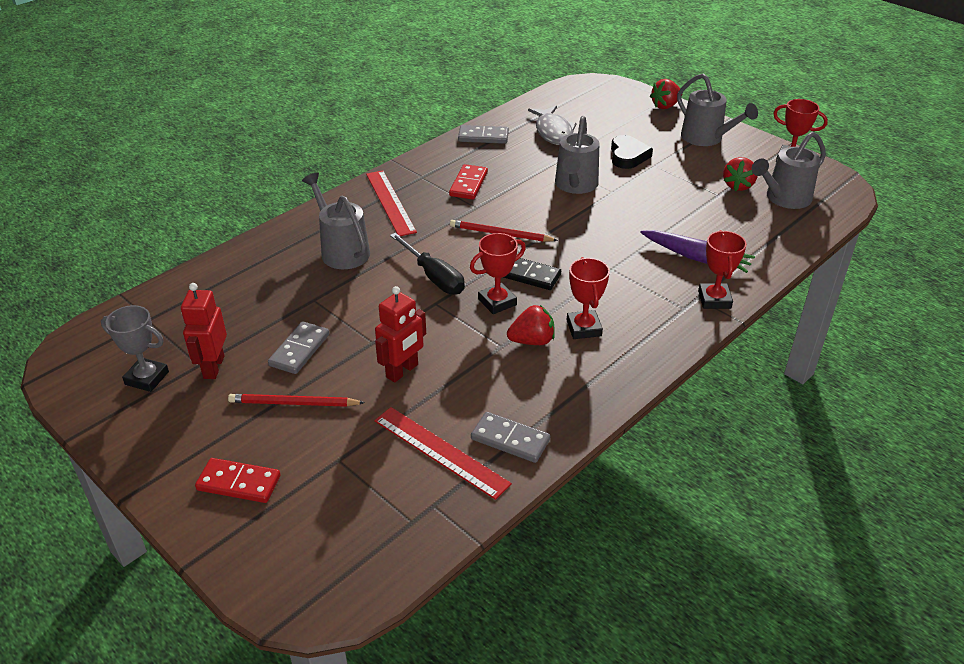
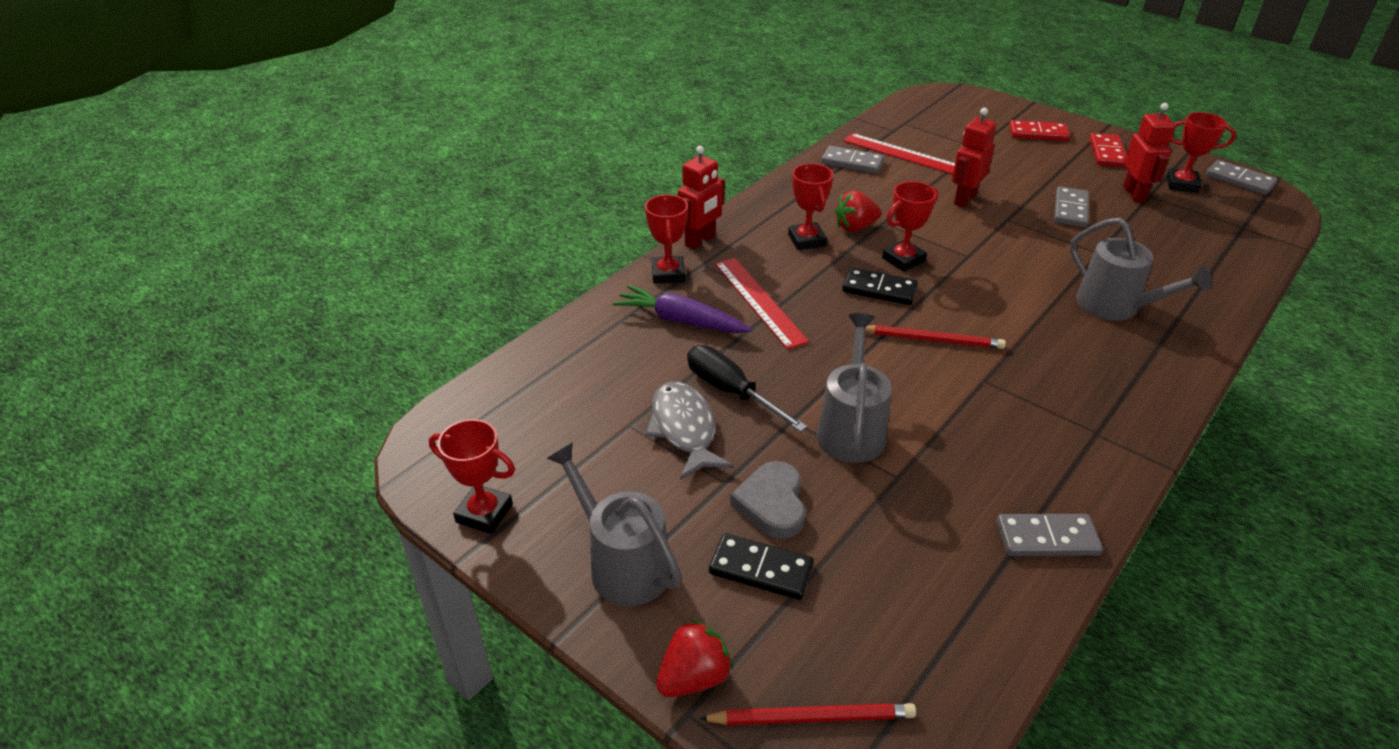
camera: 175 degrees right, 0 degrees up
(76, 380) = (1239, 180): none -> grey domino
(147, 378) = (1182, 184): grey trophy -> red trophy
(294, 403) = (1039, 175): red pencil -> red pencil (811, 717)
(390, 202) = (1109, 380): red ruler -> red ruler (759, 301)
(434, 277) = (985, 282): black screwdriver -> black screwdriver (731, 391)
(468, 184) = (1016, 421): red domino -> red domino (1107, 153)
(553, 132) = (920, 563): grey fish -> grey fish (684, 429)
(628, 155) = (772, 504): black heart -> grey heart
(635, 133) = (761, 569): none -> black domino
(689, 333) = (700, 241): none -> red robot
(738, 185) = (594, 444): red strawberry -> none
(784, 198) = (531, 422): grey watering can -> none

